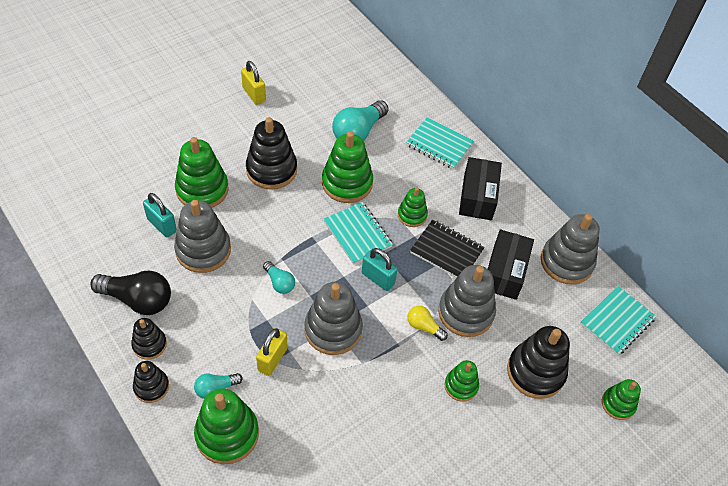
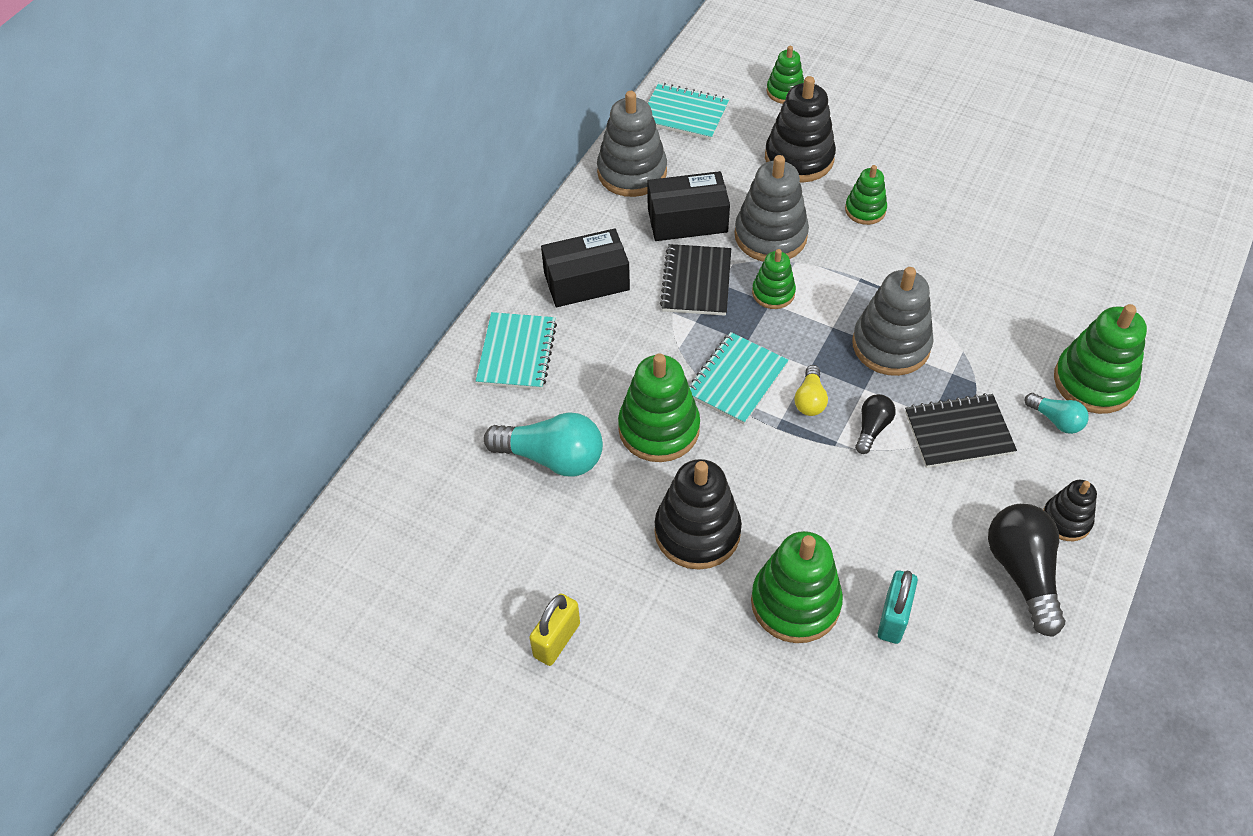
camera: 110 degrees left, 0 degrees up
(151, 387) = (1111, 485): black stacking toy -> none
(203, 250) = (892, 540): grey stacking toy -> none
(245, 326) = (958, 433): none -> black notebook
(272, 359) = (975, 384): yellow padlock -> none
(279, 283) = (872, 428): turquoise light bulb -> black light bulb
(378, 278) = (787, 332): turquoise padlock -> none
(412, 215) = (664, 336): green stacking toy -> green stacking toy (773, 293)
(424, 327) = (819, 265): yellow light bulb -> yellow light bulb (810, 400)

